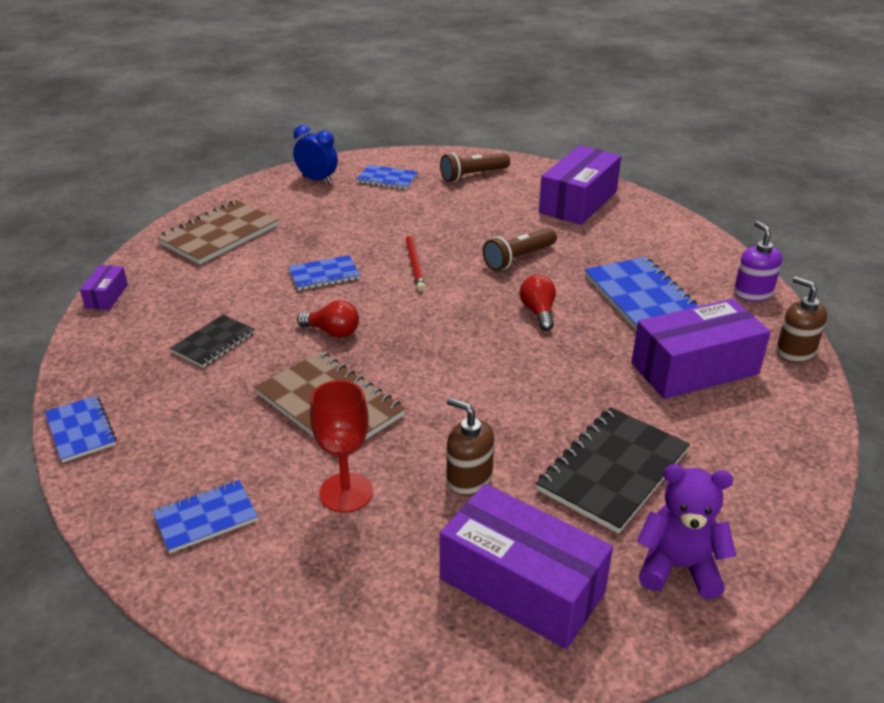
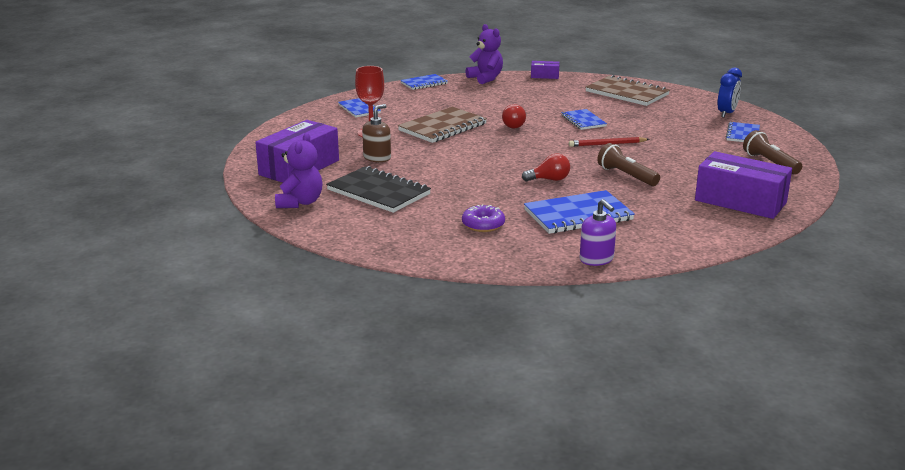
camera: 90 degrees right, 10 degrees down
(89, 356) = (485, 78): none -> purple teddy bear
(213, 343) = (500, 100): black notebook -> none
(694, 368) = (483, 225): purple box -> purple donut
(752, 293) = (596, 259): purple soap dispenser -> purple soap dispenser turned 75 degrees clockwise
(794, 352) = (508, 264): brown soap dispenser -> none

